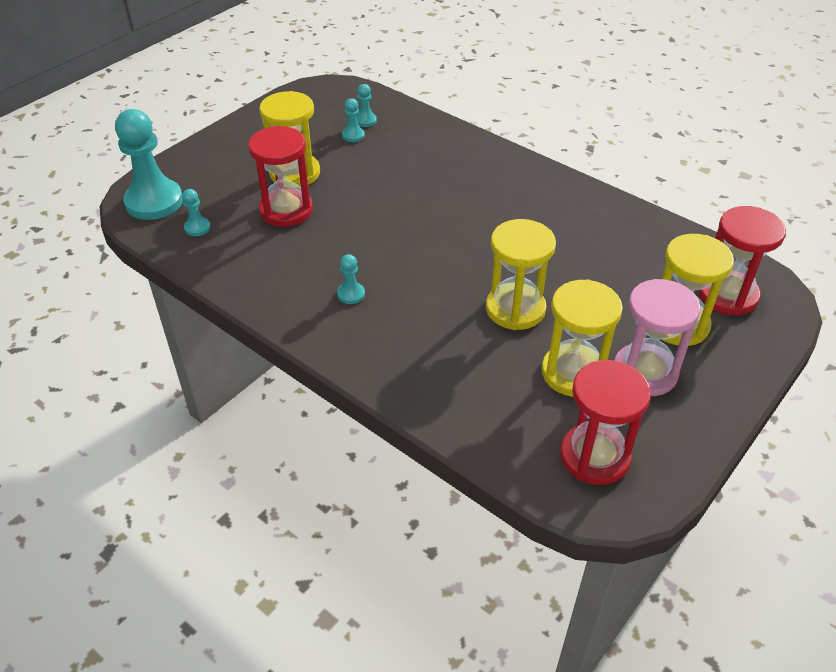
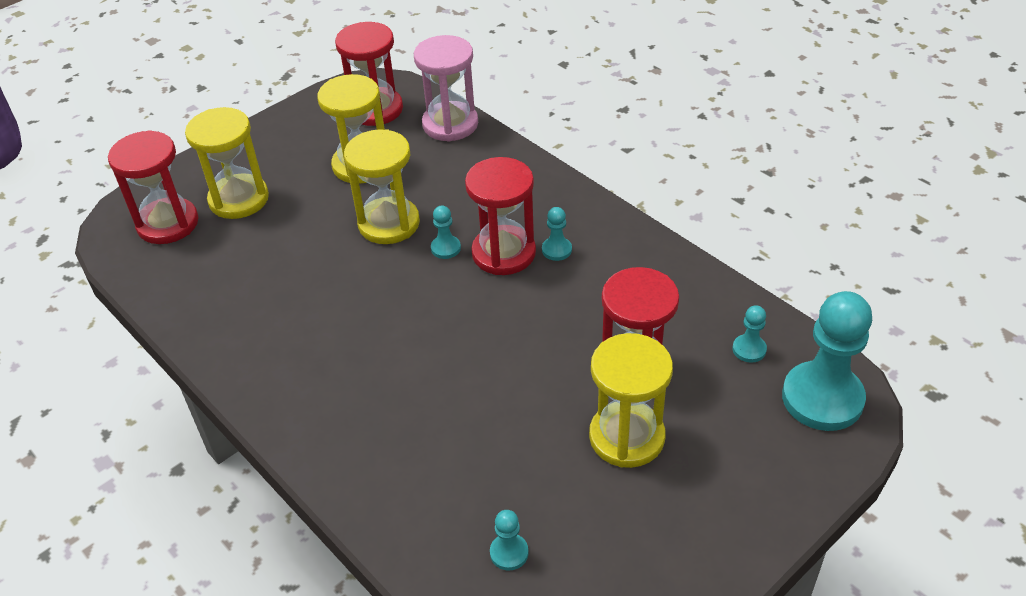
camera: 170 degrees left, 0 degrees up
(353, 135) = (533, 515): turquoise pawn -> turquoise pawn (445, 248)
(399, 288) = (503, 253): none -> red hourglass
(644, 372) = (298, 162): pink hourglass -> pink hourglass (450, 124)

